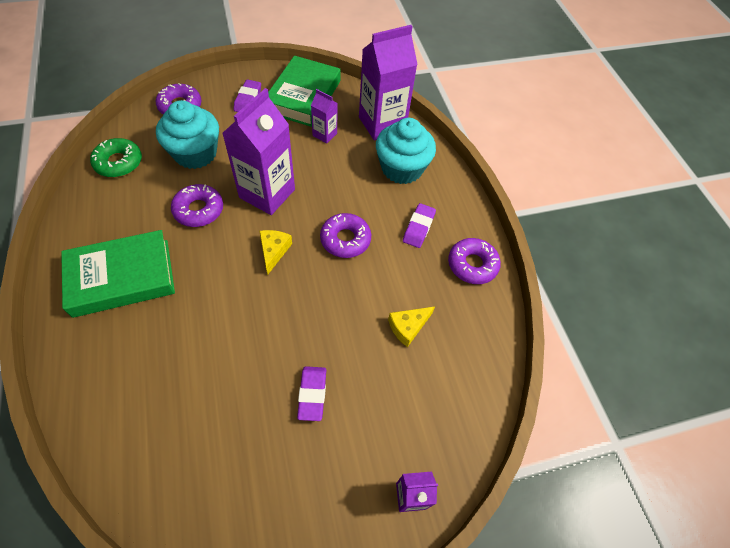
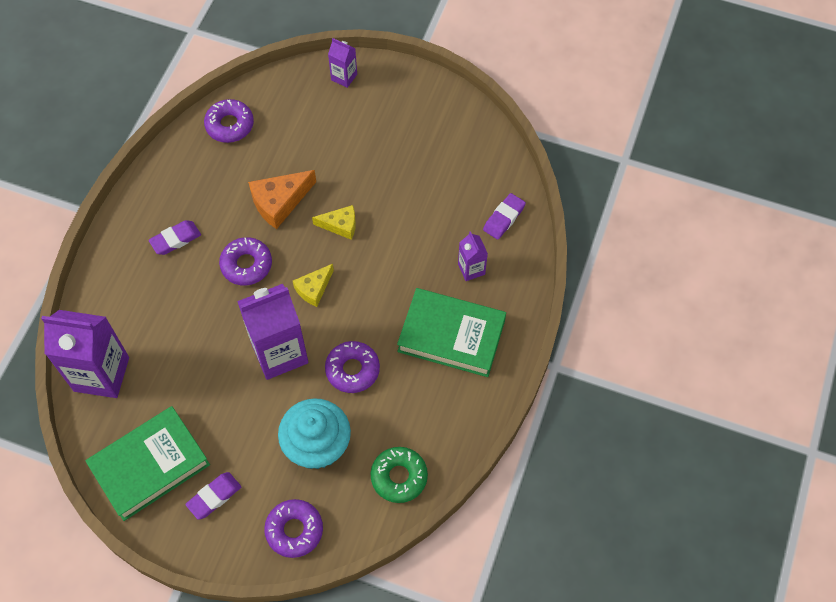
camera: 140 degrees left, 5 degrees up
(312, 394) = (361, 164): purple eraser -> purple eraser (504, 218)
(324, 134) = (171, 394): purple carton -> purple carton (471, 269)
(361, 306) = (279, 202): none -> orange cheese
(401, 168) = (133, 307): turquoise cupcake -> none
(408, 327) = (258, 168): yellow cheese -> yellow cheese (340, 225)
(472, 265) = (164, 184): purple donut -> purple donut (229, 125)

